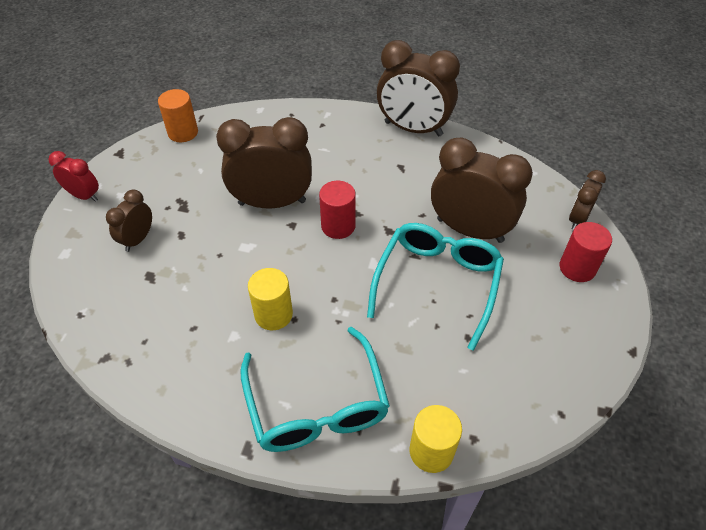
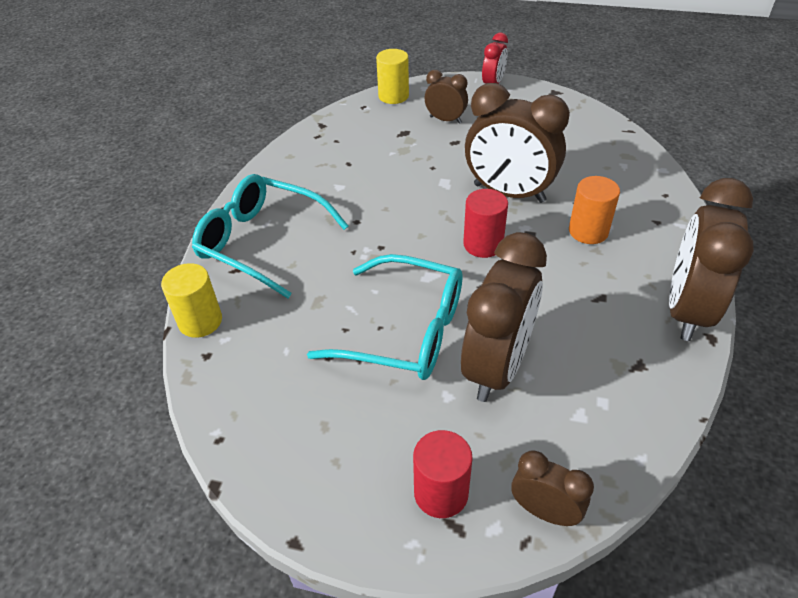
camera: 90 degrees right, 5 degrees down
(183, 133) = (598, 123): orange cylinder -> orange cylinder (588, 231)
(272, 202) = (509, 193): brown clock -> brown clock turned 120 degrees clockwise
(273, 314) = (361, 207): yellow cylinder -> yellow cylinder (393, 96)
(317, 405) = (262, 242): turquoise glasses -> turquoise glasses turned 45 degrees clockwise

